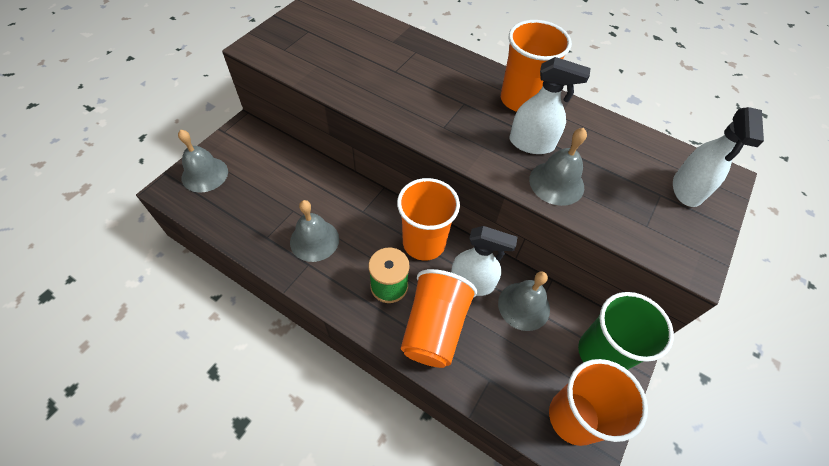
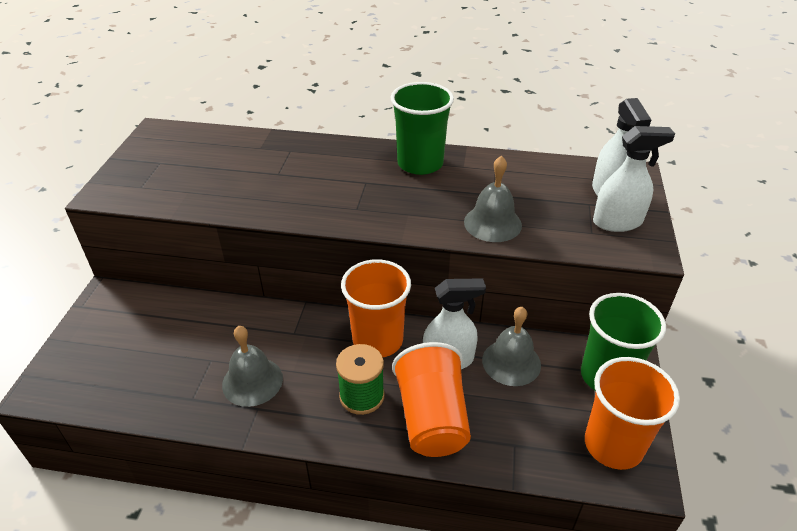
camera: 20 degrees left, 15 degrees down
(205, 174) = (78, 359): grey bell -> none
(521, 100) = (420, 163): orange cup -> green cup
(531, 143) = (451, 197): white spray bottle -> white spray bottle (617, 222)

